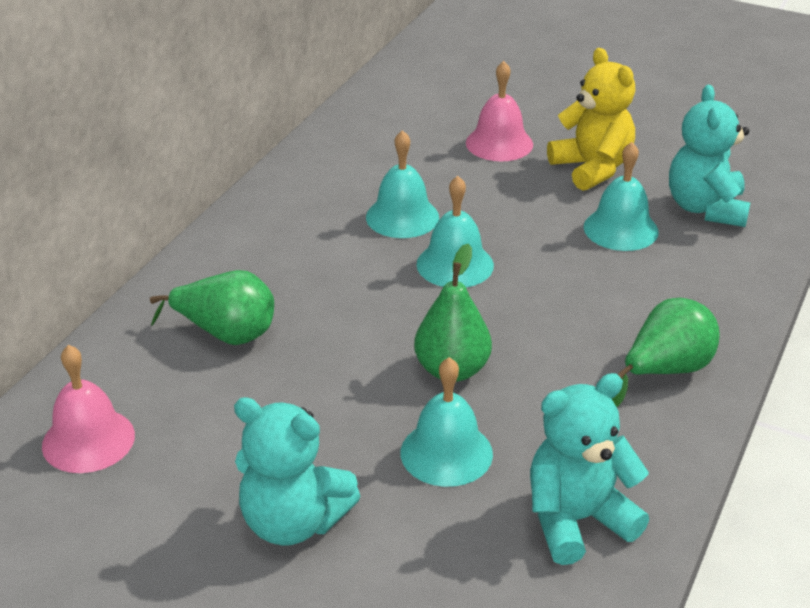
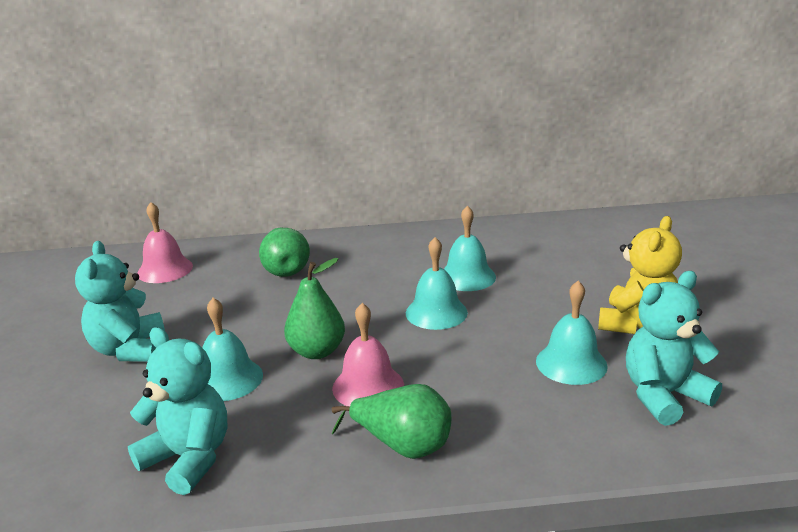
camera: 60 degrees right, 10 degrees down
(499, 143) = (608, 278): pink bell -> pink bell (368, 386)

